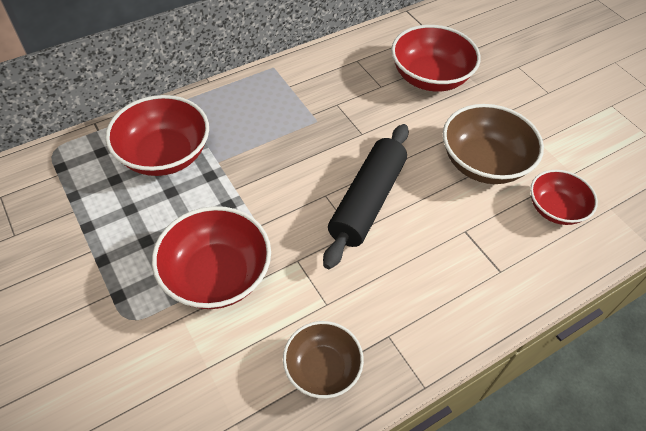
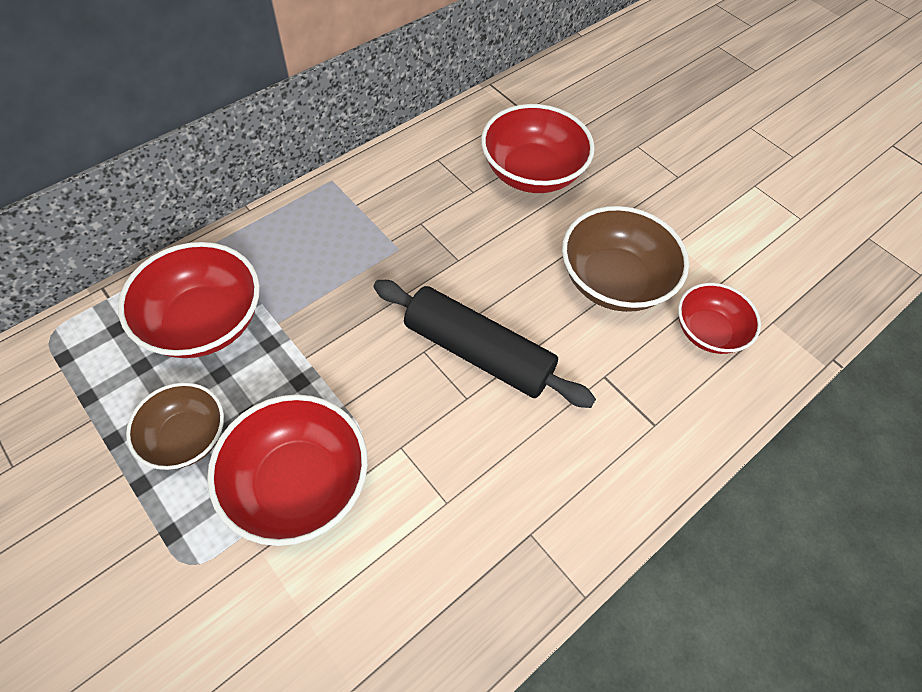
camera: 10 degrees left, 5 degrees up
(322, 368) = (453, 593): brown bowl -> brown bowl (186, 437)
(367, 201) = (478, 352): black rolling pin -> black rolling pin turned 75 degrees counterclockwise

